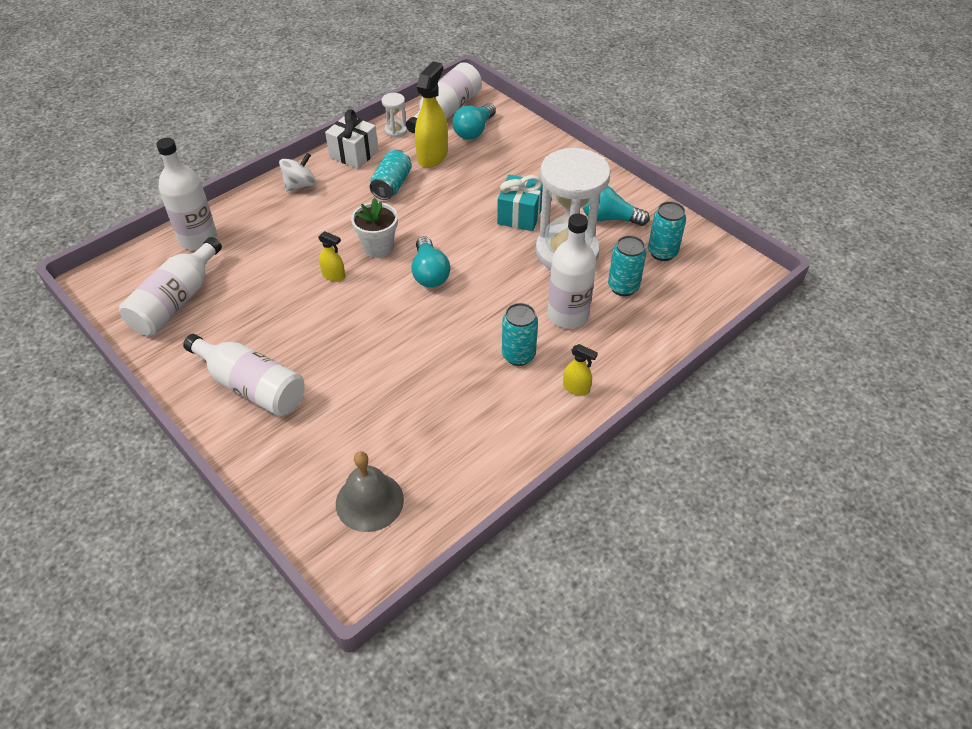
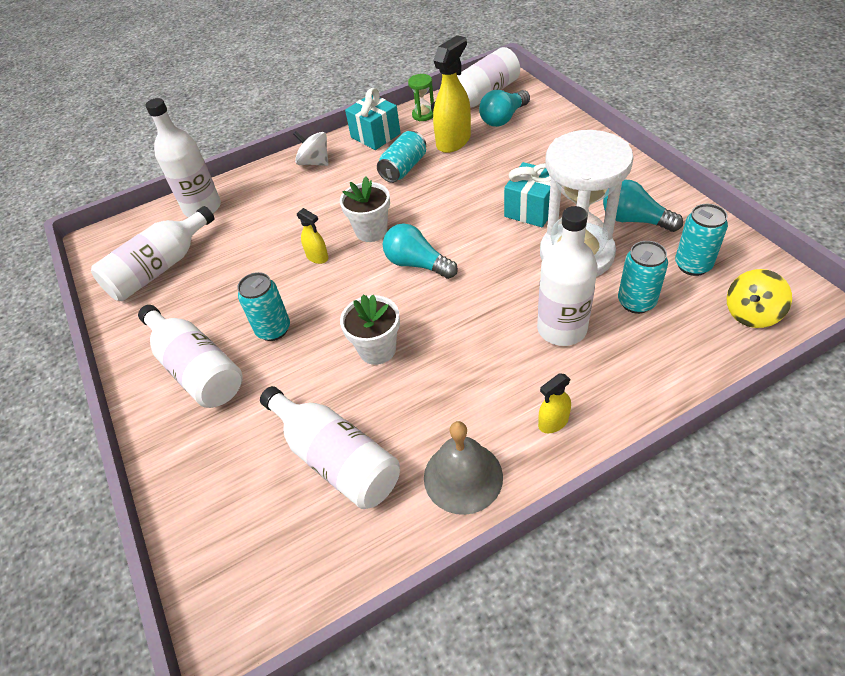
camera: 20 degrees right, 0 degrees up
(300, 185) = (314, 162): white spinning top -> white spinning top turned 120 degrees counterclockwise
(354, 154) = (375, 135): white gift -> turquoise gift
(369, 501) = (273, 529): grey bell -> grey bell (463, 476)
(396, 131) = (423, 115): white hourglass -> green hourglass
(406, 441) = (336, 458): none -> white bottle
(415, 350) = (377, 349): none -> white flower pot
(429, 273) = (417, 264): turquoise light bulb -> turquoise light bulb turned 120 degrees clockwise
(518, 355) = (492, 371): turquoise can -> turquoise can (273, 329)
(576, 388) = (553, 422): yellow spray bottle -> yellow spray bottle turned 105 degrees clockwise
(712, 287) = (751, 313): none -> yellow spinning top

